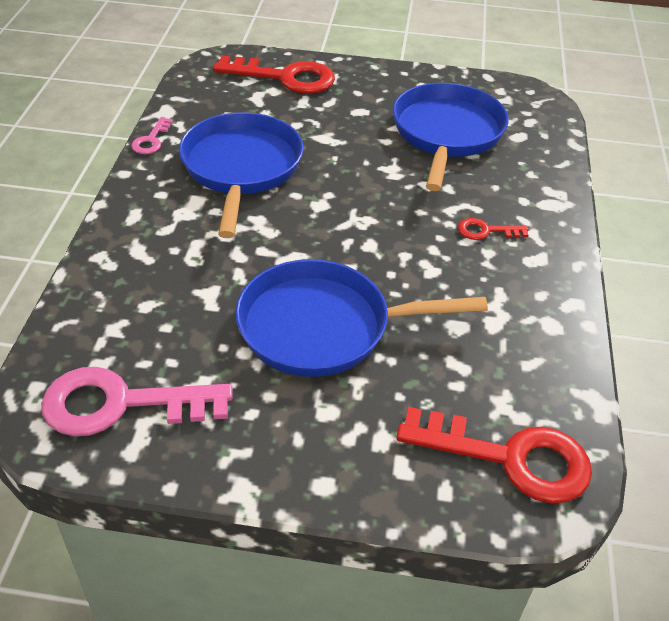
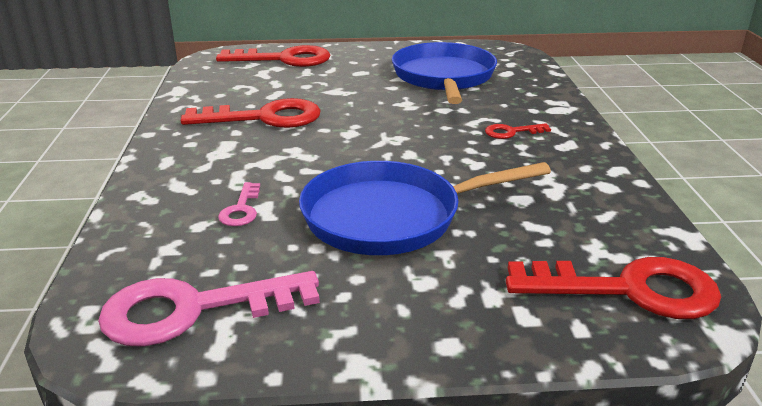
camera: 10 degrees left, 15 degrees down
(151, 140) = (170, 109): pink key -> pink key (241, 209)
(241, 168) = (264, 118): blue pan -> red key

